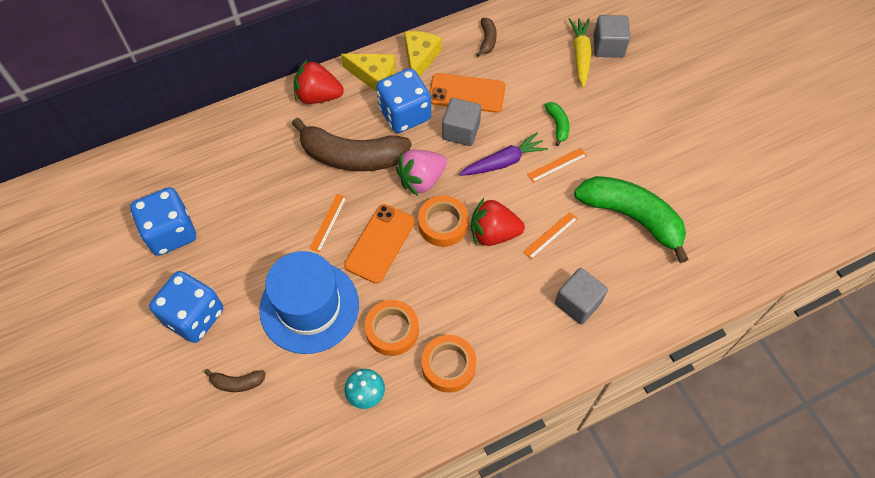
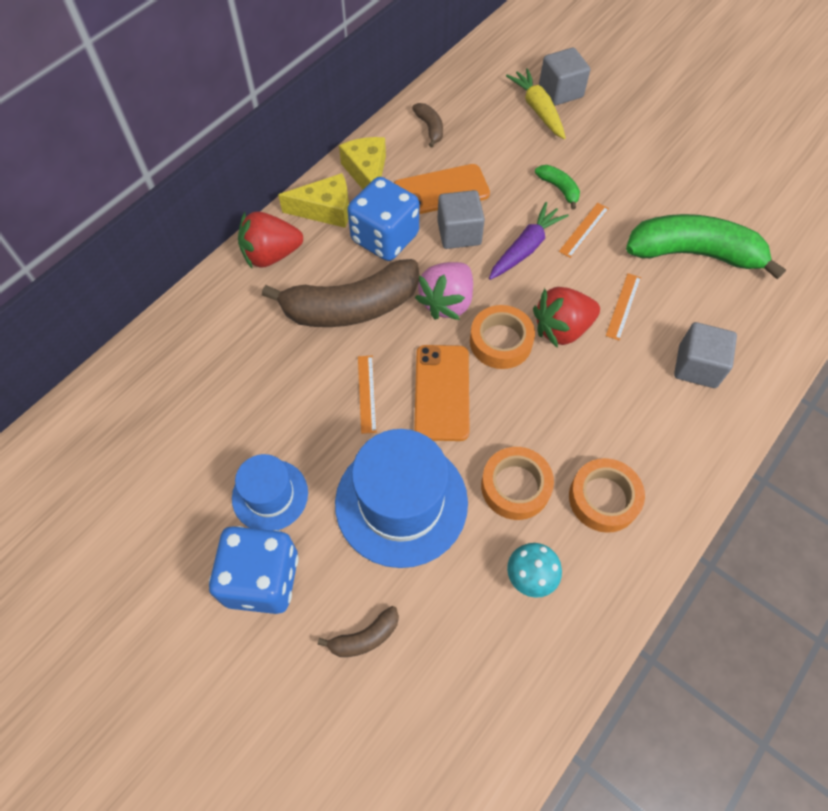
camera: 25 degrees left, 0 degrees up
(171, 233) = (173, 488): blue dice -> none
(228, 264) = (270, 495): none -> blue hat

